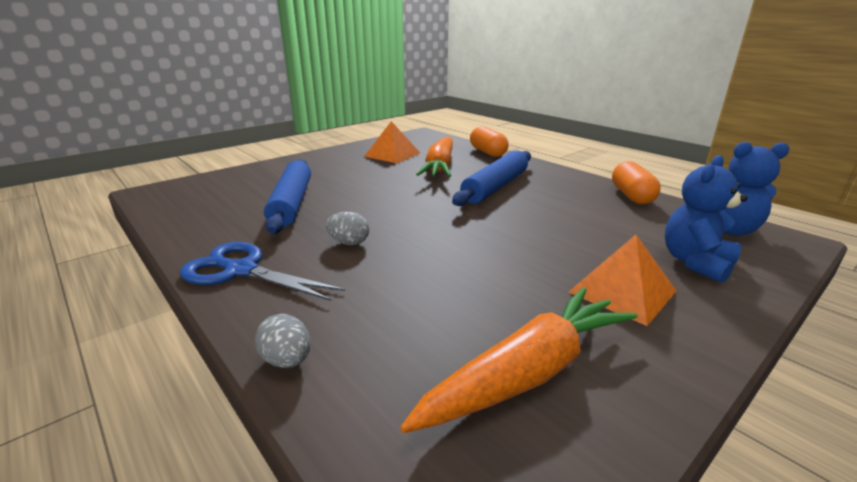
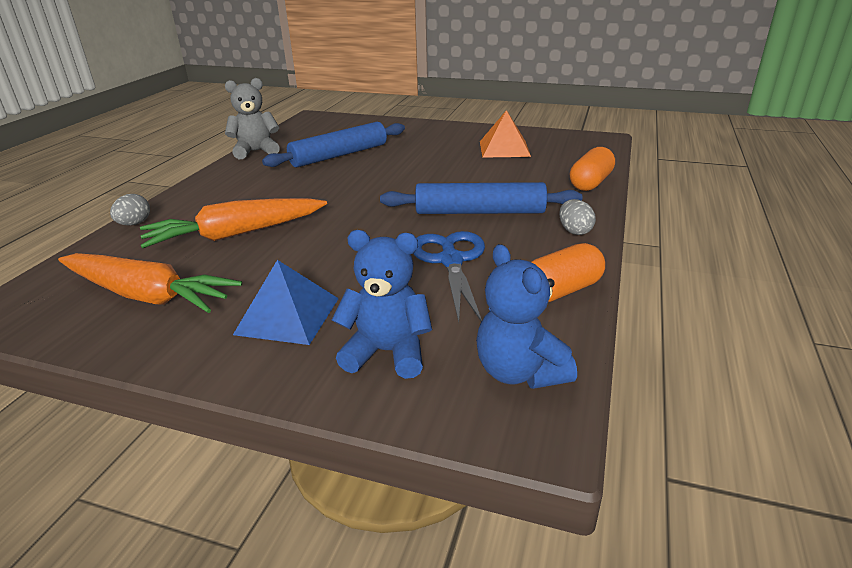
camera: 60 degrees right, 5 degrees up
(189, 238) = (256, 151): none -> grey teddy bear
(241, 270) = (224, 179): blue scissors -> blue scissors (451, 261)
(349, 243) = (289, 193): grey egg -> grey egg (574, 231)
(440, 167) = (501, 175): orange carrot -> orange carrot (235, 234)
(622, 291) = (287, 315): orange pyramid -> blue pyramid

